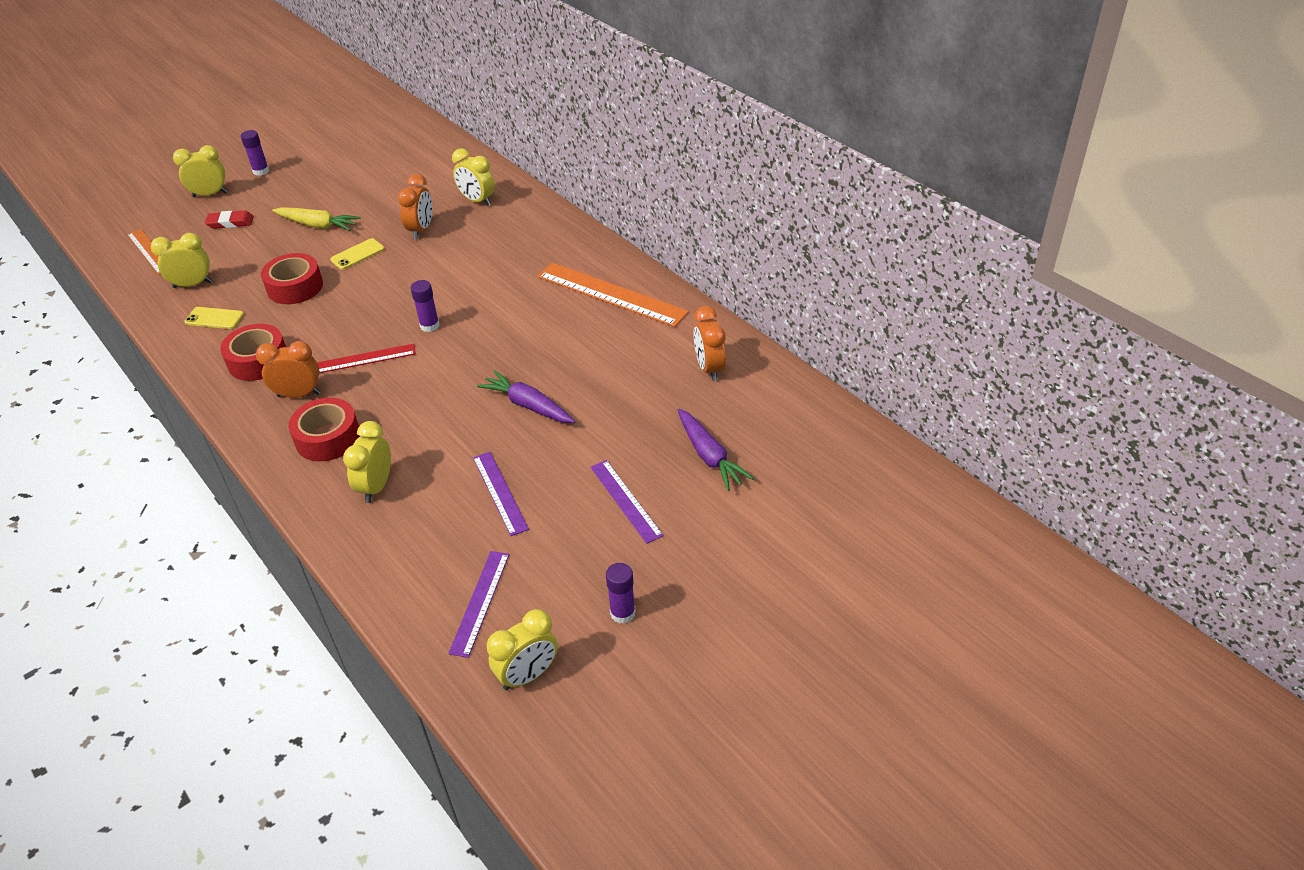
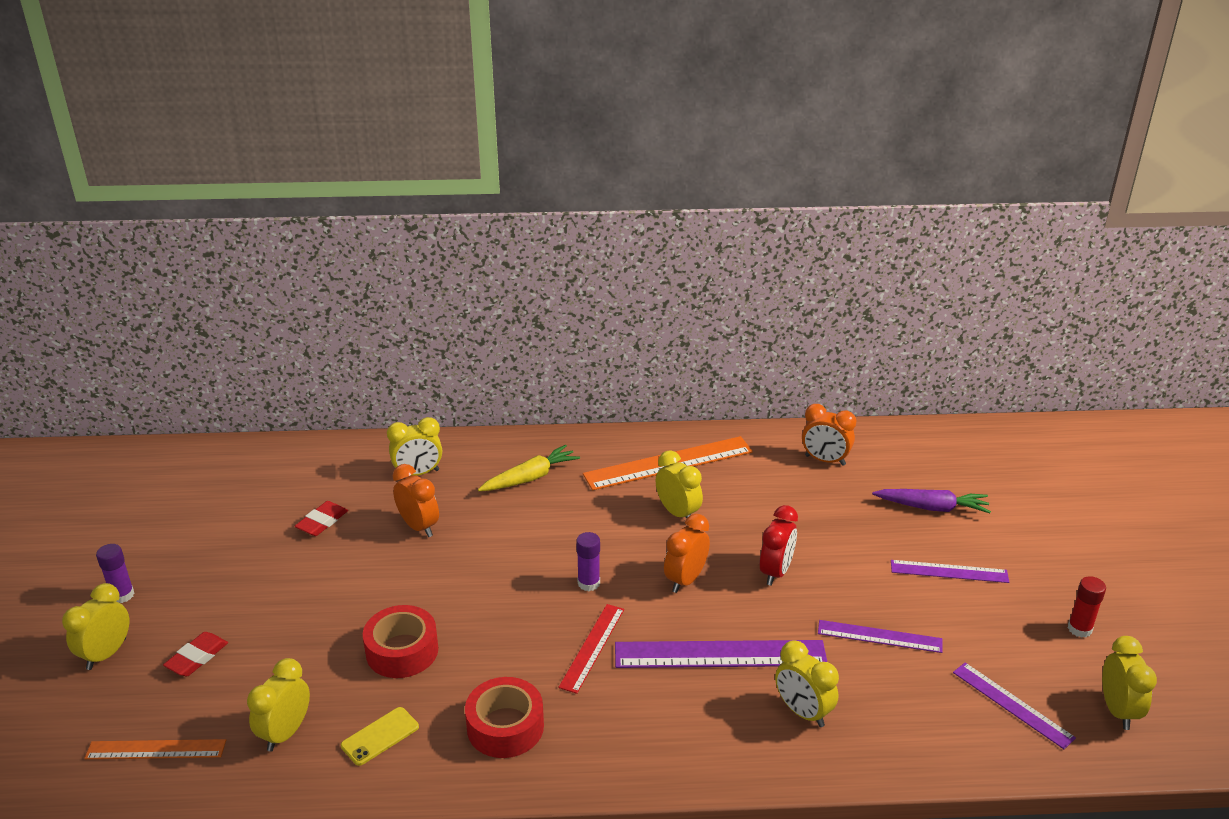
camera: 55 degrees left, 10 degrees down
(299, 394) = (601, 716): orange clock -> orange clock (685, 580)
(317, 225) = (305, 592): yellow carrot -> yellow carrot (530, 478)
(328, 438) = (695, 719): red tape -> none
(357, 254) = (402, 584): yellow phone -> none
(390, 194) = (322, 522): none -> red eraser
(406, 419) = (720, 654): none -> purple ruler
(528, 405) = (775, 572): purple carrot -> red clock
(552, 327) = (678, 513): none -> yellow clock
(622, 613) = (1079, 629): purple glue stick -> red glue stick

